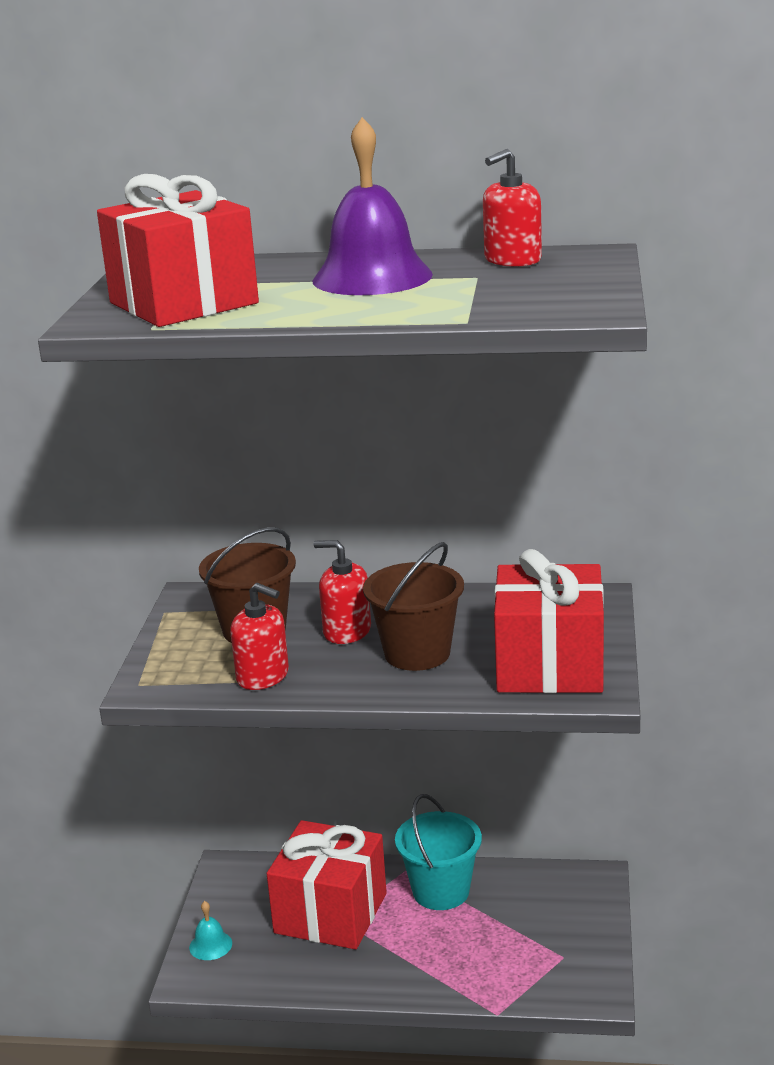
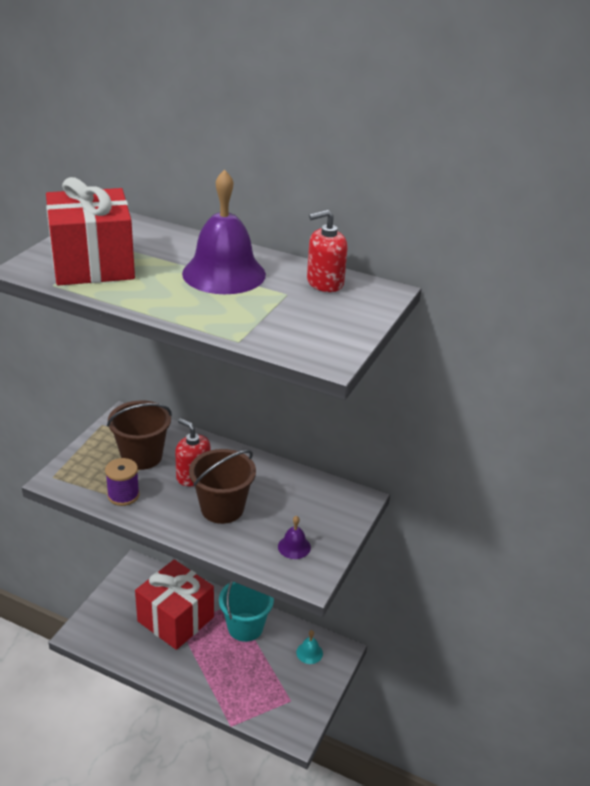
camera: 15 degrees right, 10 degrees up
(210, 945) = (99, 616): turquoise bell -> turquoise bell (309, 653)
(263, 676) = (123, 495): red soap dispenser -> purple spool
(549, 665) = (294, 547): red gift -> purple bell

